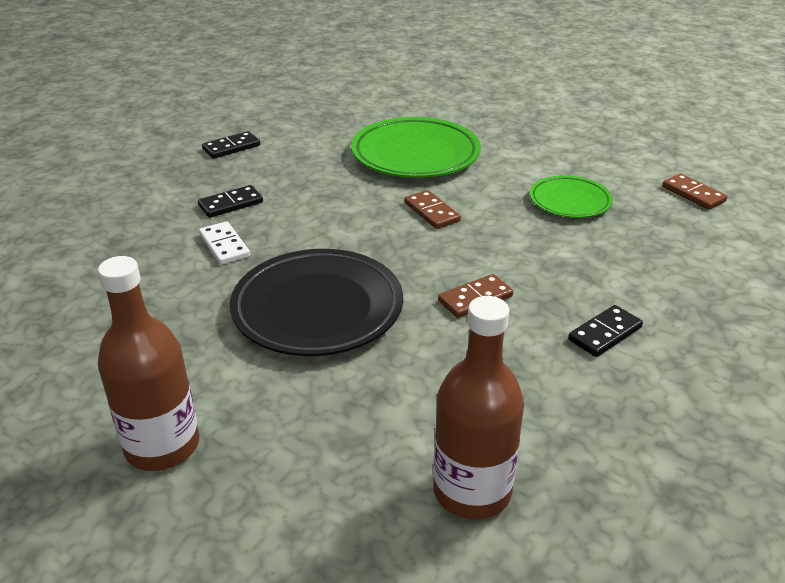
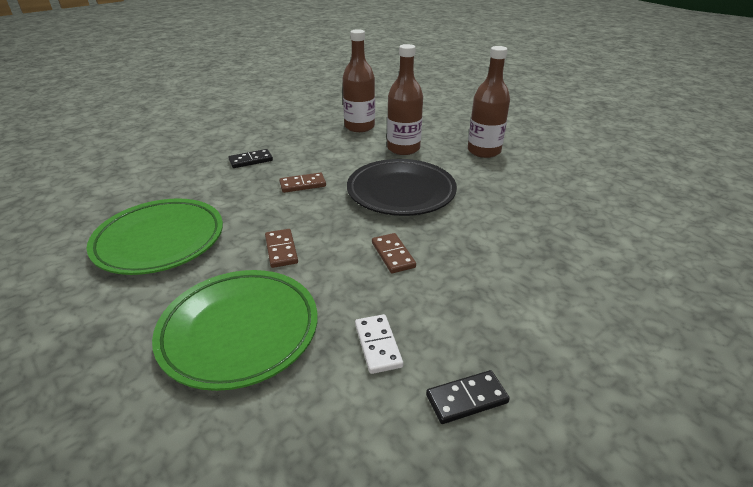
camera: 165 degrees left, 0 degrees up
(224, 246) = (464, 246): white domino -> white domino (378, 345)
(231, 204) = (461, 291): black domino -> none
(339, 421) = (403, 148): none -> brown bottle
(569, 201) = (160, 241): green plate -> green plate, size x1.73
(693, 194) = (55, 231): brown domino -> brown domino (393, 255)

